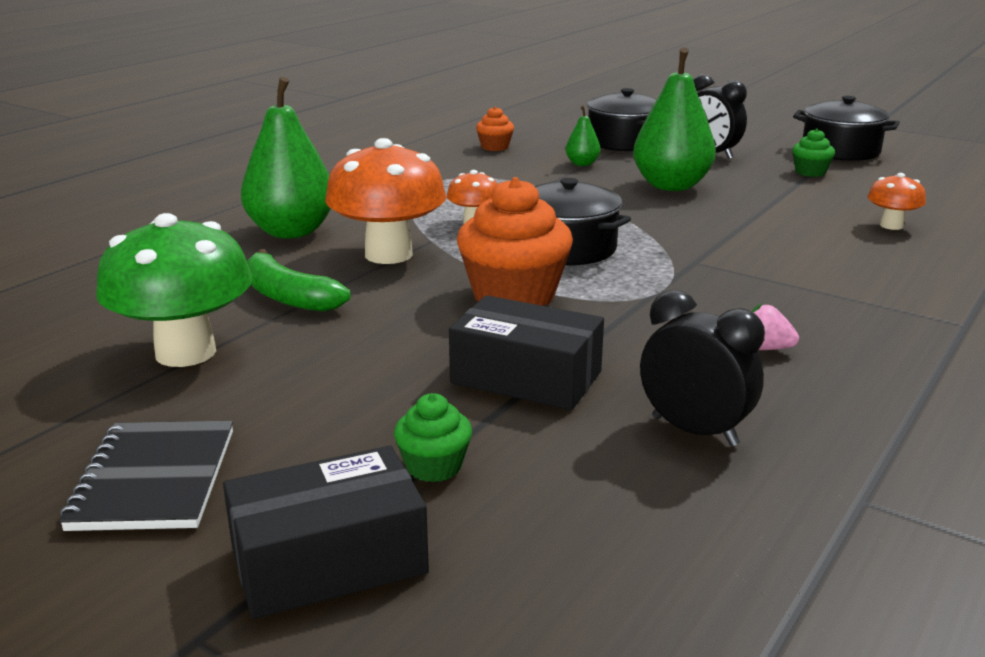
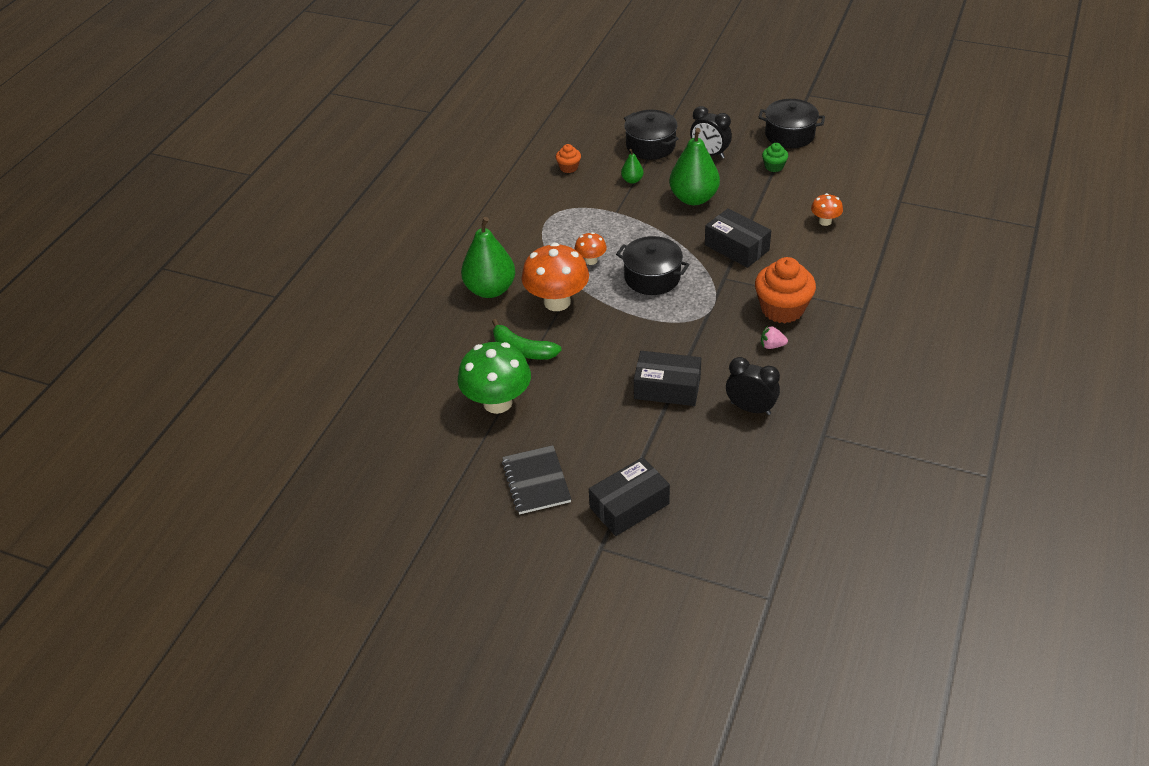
camera: 10 degrees left, 20 degrees up
(434, 466) = (648, 451): green cupcake -> none
(514, 295) = (639, 326): orange cupcake -> orange cupcake (782, 309)
(727, 234) = (736, 247): none -> black box

